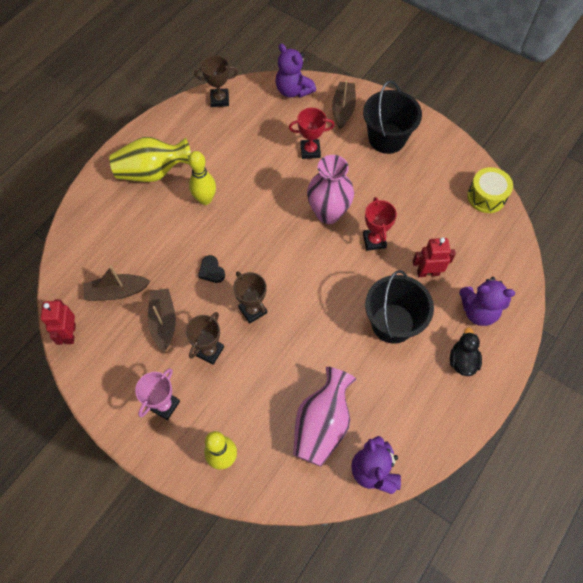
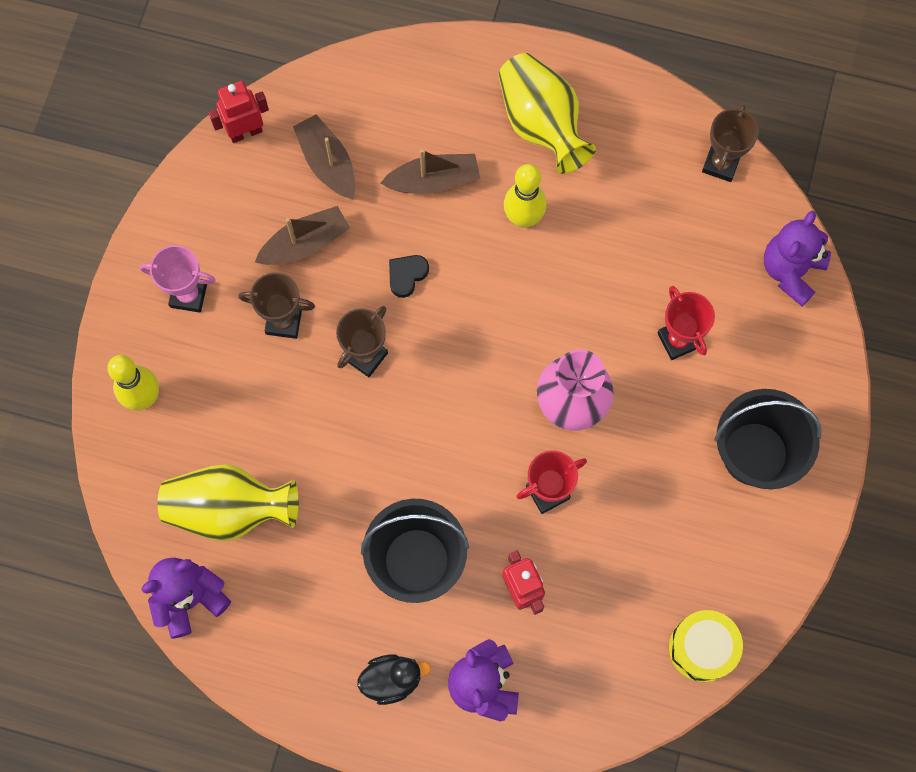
camera: 70 degrees right, 10 degrees up
(219, 100) = (721, 164): brown trophy -> brown trophy turned 45 degrees clockwise
(322, 424) = (230, 509): pink vase -> yellow vase
(343, 109) = (786, 364): brown boat -> brown boat (433, 180)

